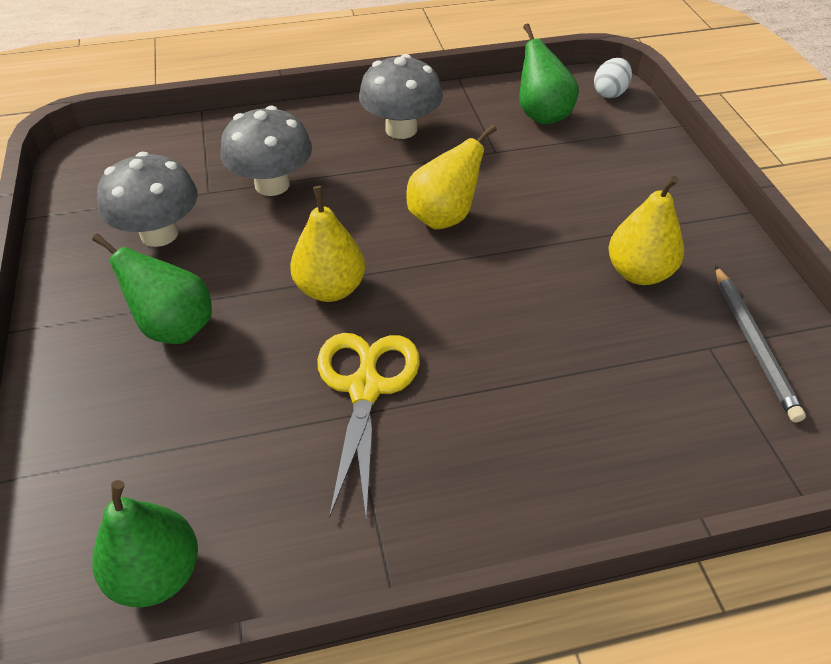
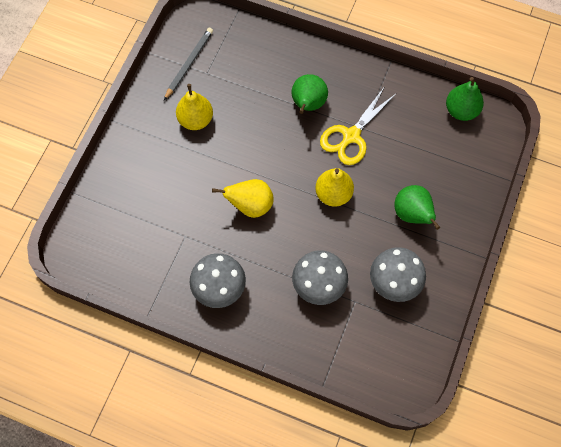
camera: 145 degrees left, 20 degrees up
(542, 115) = (133, 249): green pear -> green pear (308, 105)
(610, 93) = (77, 242): white egg -> none

